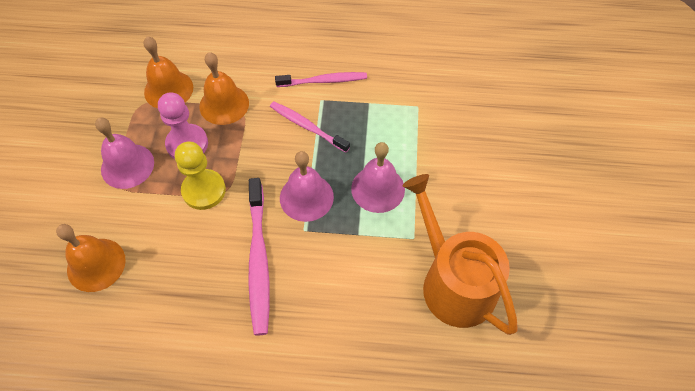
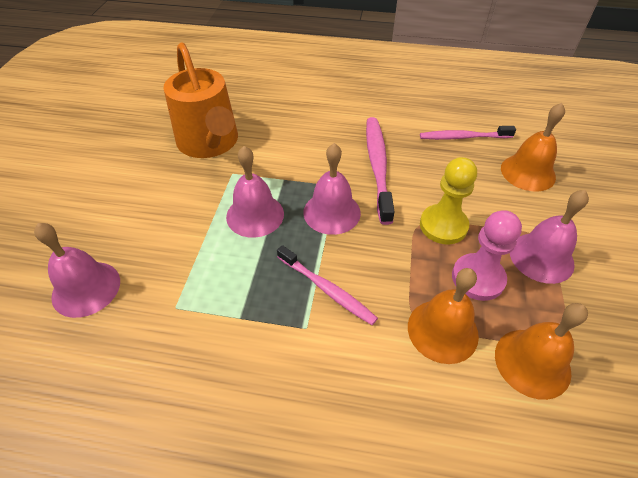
camera: 175 degrees left, 10 degrees down
(323, 81) = (299, 359): pink toothbrush -> pink toothbrush (463, 137)
(491, 114) = (86, 288): none -> pink bell

